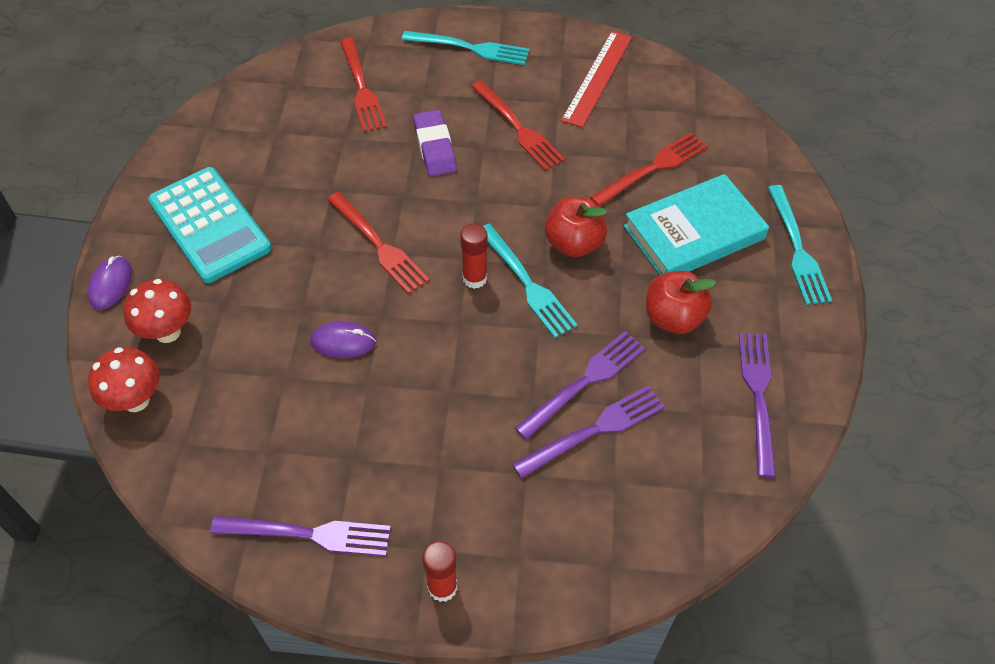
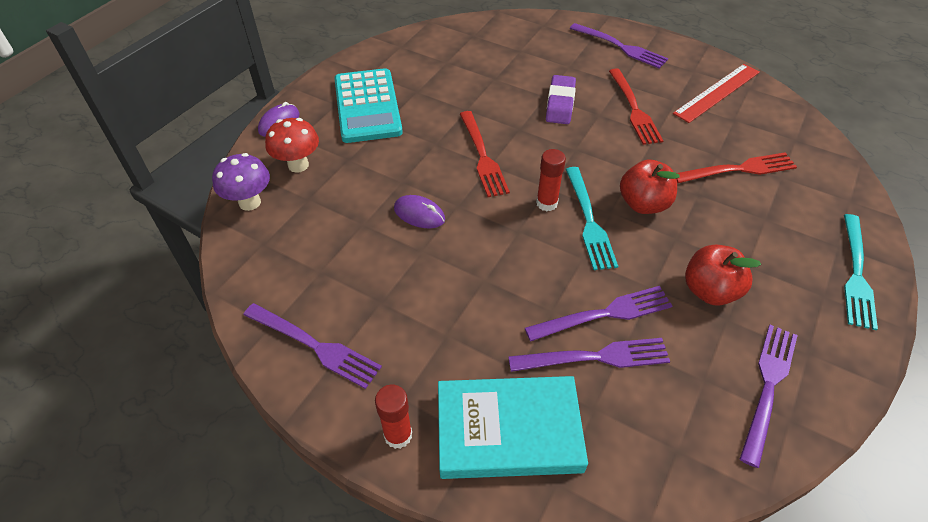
camera: 25 degrees right, 5 degrees down
(136, 400) = (250, 202): red mushroom -> purple mushroom
(362, 88) = (524, 51): red fork -> none
(471, 48) = (621, 47): turquoise fork -> purple fork
(693, 232) = (757, 229): turquoise book -> turquoise book (508, 430)

